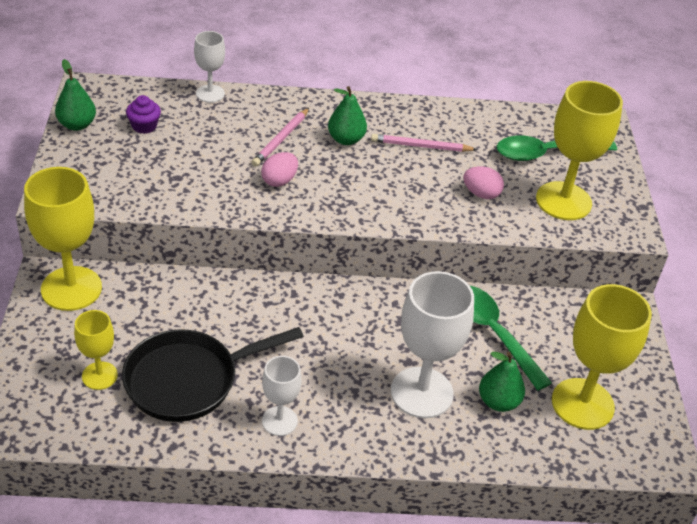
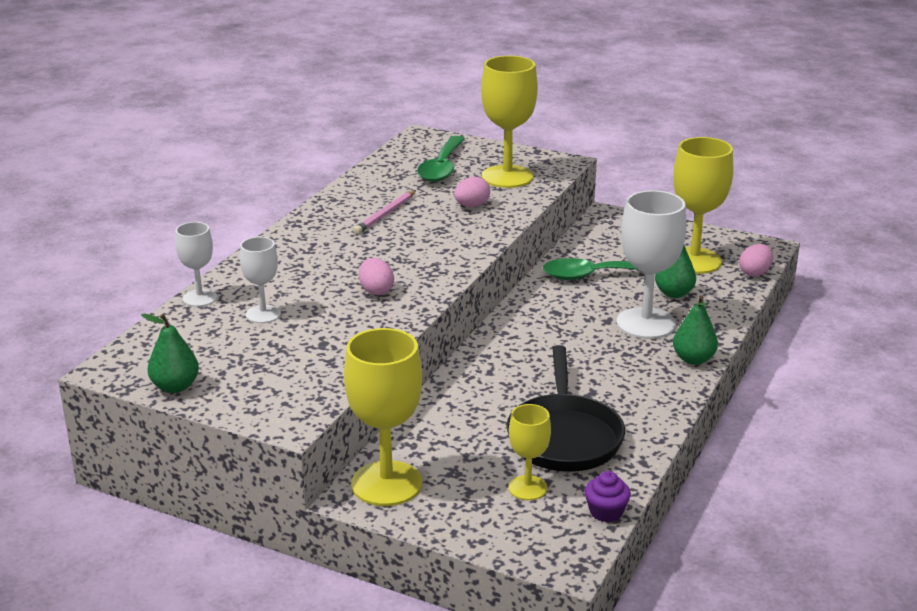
camera: 60 degrees left, 15 degrees down
(144, 126) = (218, 346): purple cupcake -> purple cupcake (606, 512)
(279, 421) = (642, 398): white goblet -> white goblet (263, 314)
(281, 139) = (313, 276): pink pencil -> none
(346, 139) = (343, 245): green pear -> green pear (693, 359)
(595, 463) = (754, 273): none -> pink egg

